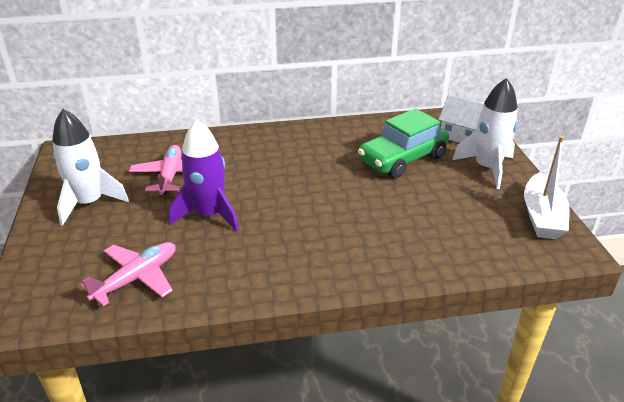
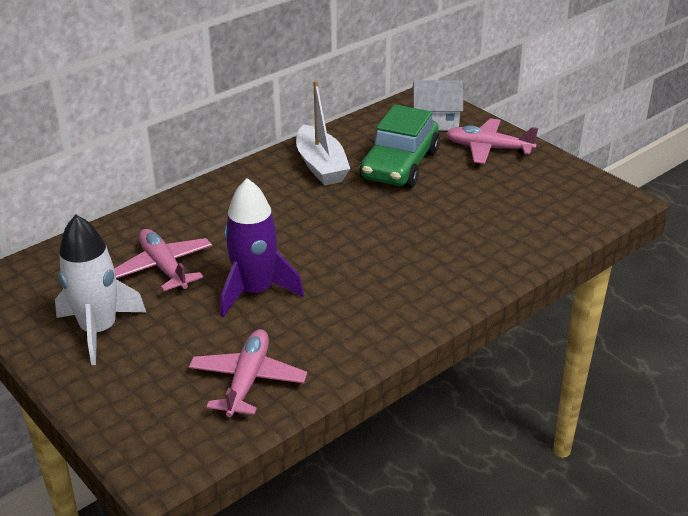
camera: 30 degrees left, 0 degrees up
(487, 168) = (488, 148): white rocket -> pink plane
(542, 216) = (573, 179): white boat -> white boat (321, 166)

